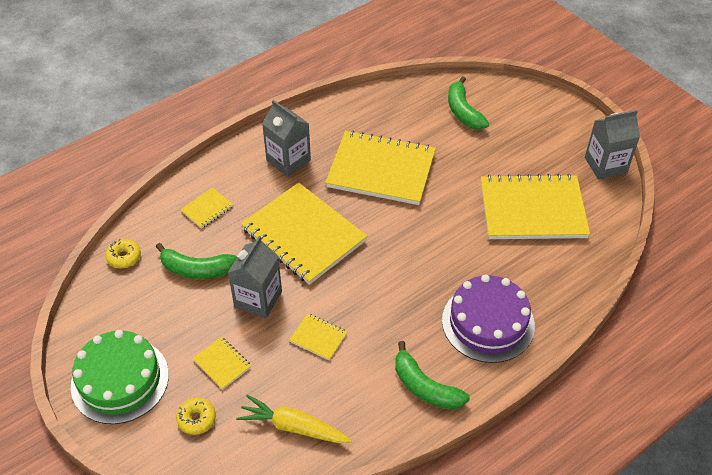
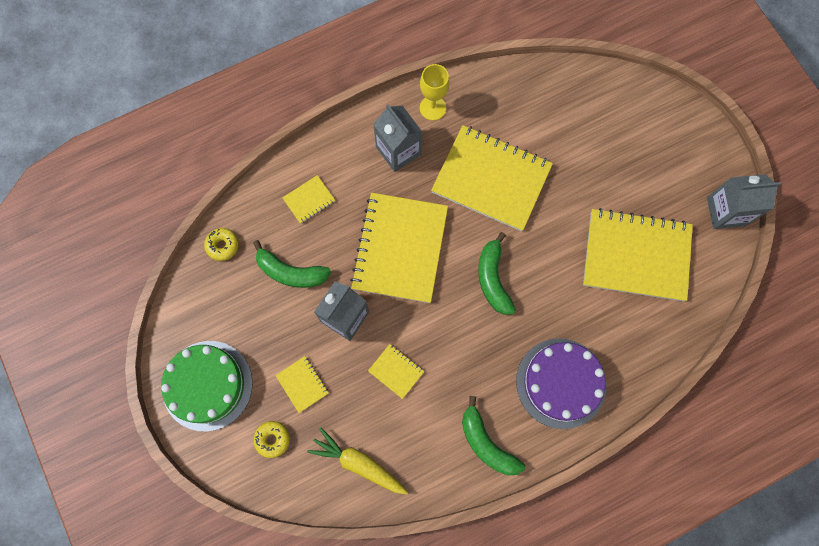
camera: 10 degrees right, 25 degrees up
(303, 235) = (400, 248): yellow notebook -> yellow notebook turned 45 degrees clockwise
(315, 125) = (432, 108): none -> yellow goblet
(463, 111) = (592, 115): green banana -> green banana (493, 279)

